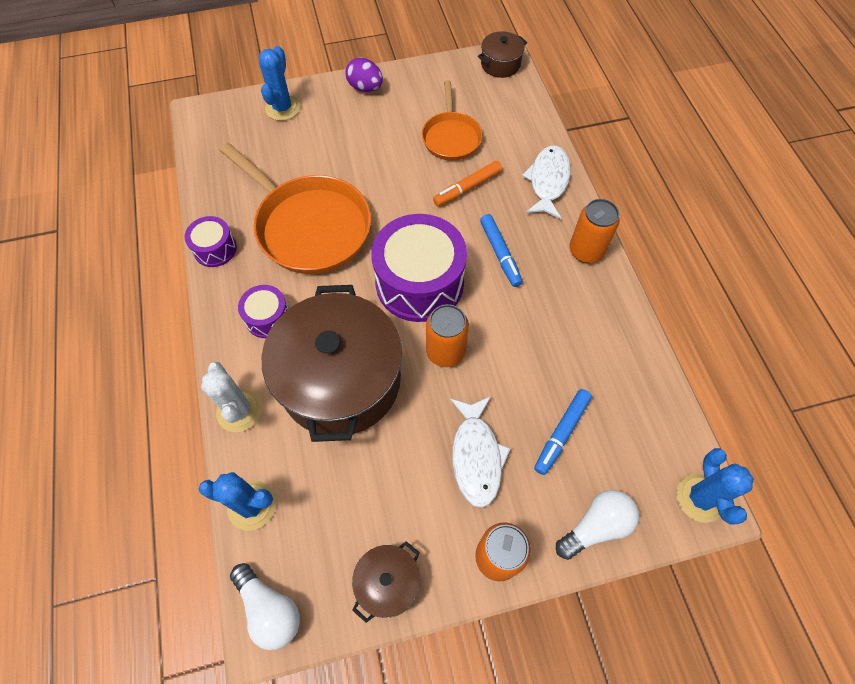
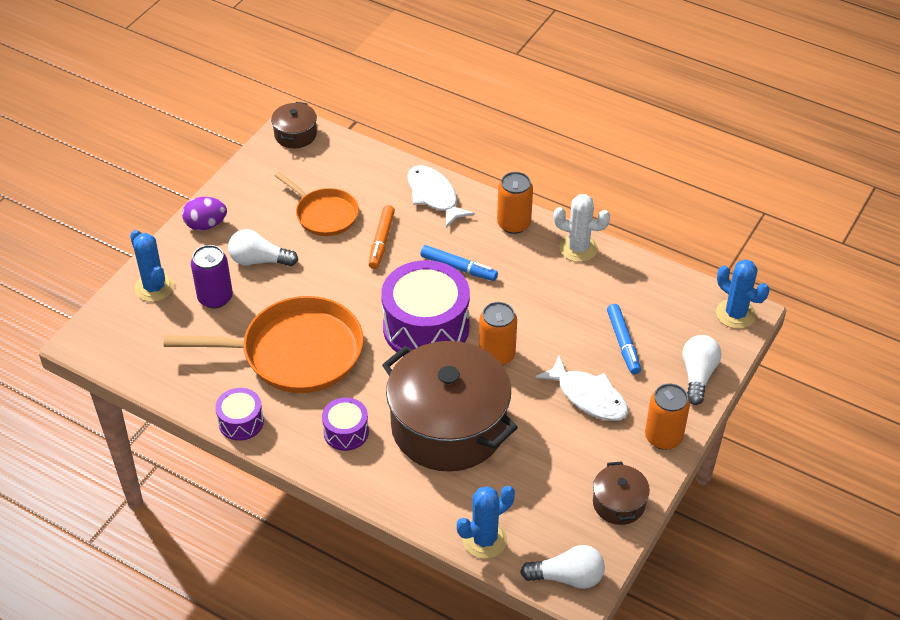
camera: 45 degrees left, 15 degrees down
(239, 410) = (403, 499): white cactus -> white cactus (578, 248)
(309, 144) = (215, 298): none -> purple can
(368, 139) = (259, 260): none -> white light bulb

